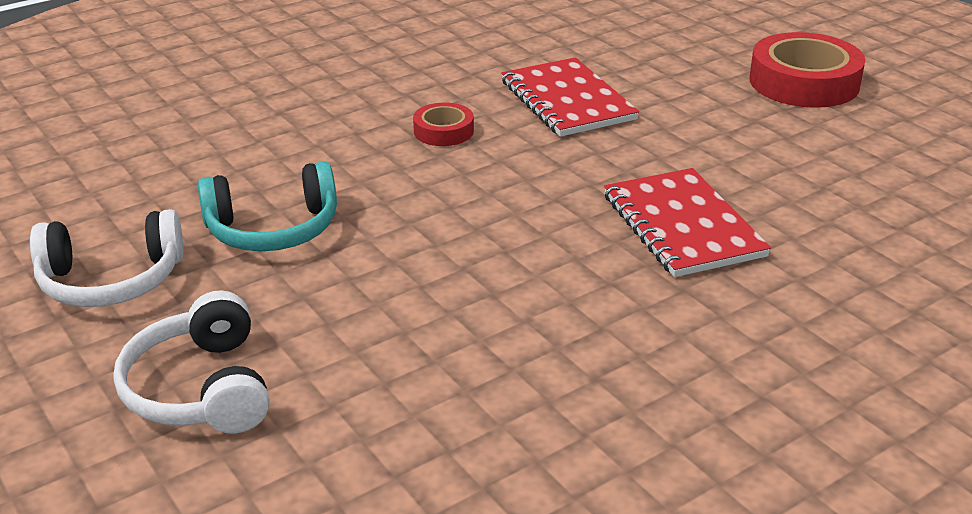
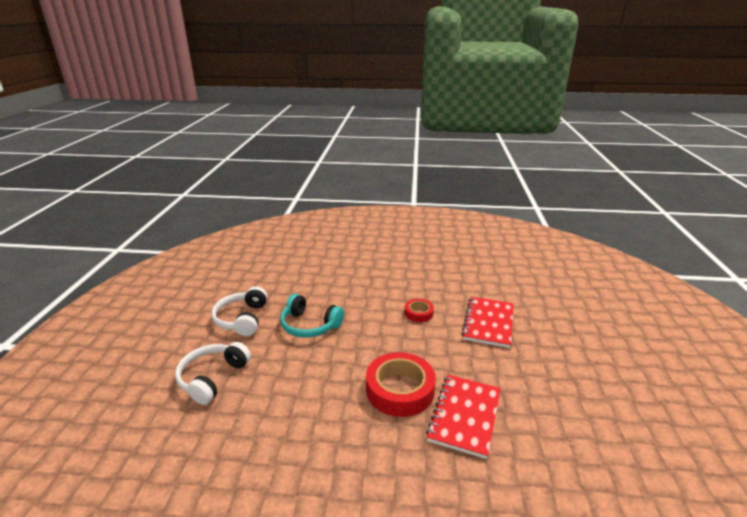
camera: 40 degrees right, 5 degrees down
(111, 280) = (242, 319): white headphones -> white headphones turned 60 degrees clockwise
(804, 82) = (628, 370): red tape -> red tape (400, 389)

